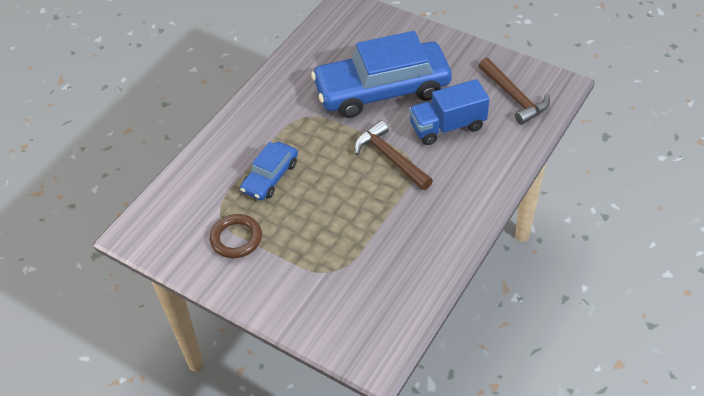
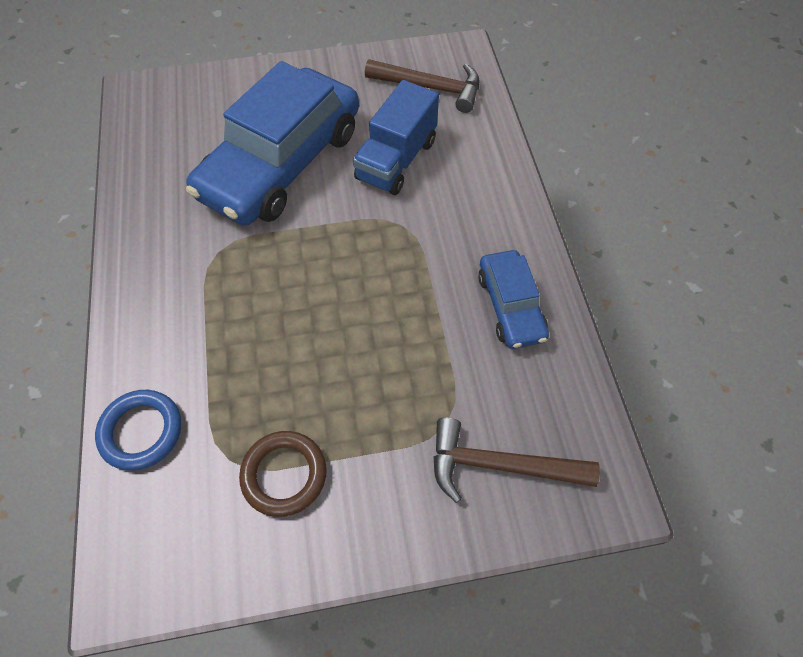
camera: 45 degrees left, 10 degrees up
(195, 176) = (141, 431): none -> blue ring
(270, 177) = (248, 358): blue car -> blue car (510, 306)
(390, 158) = (371, 235): brown hammer -> brown hammer (499, 465)

